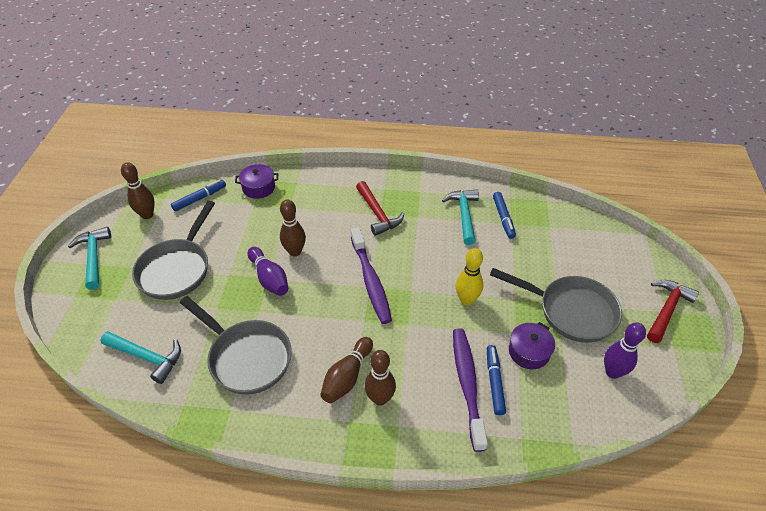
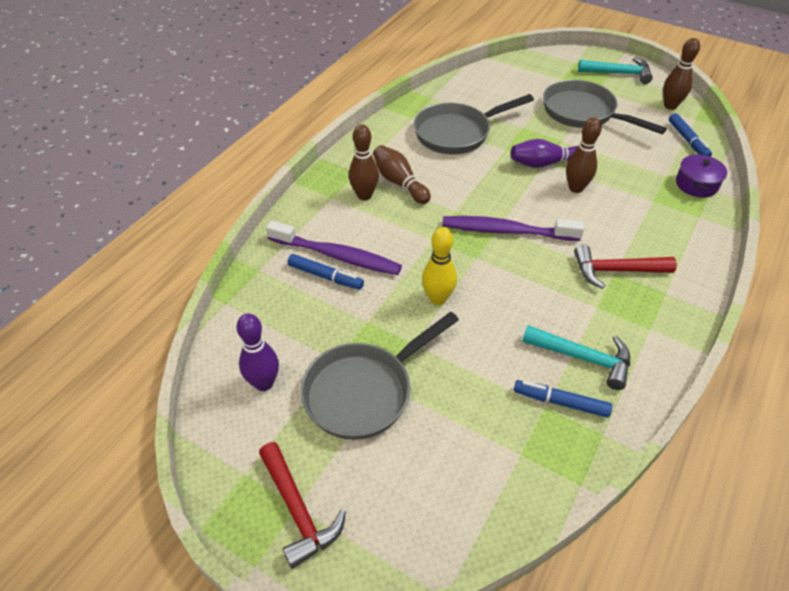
camera: 115 degrees right, 0 degrees up
(147, 357) = (488, 87): turquoise hammer -> none
(529, 352) = (339, 320): purple pot -> none

